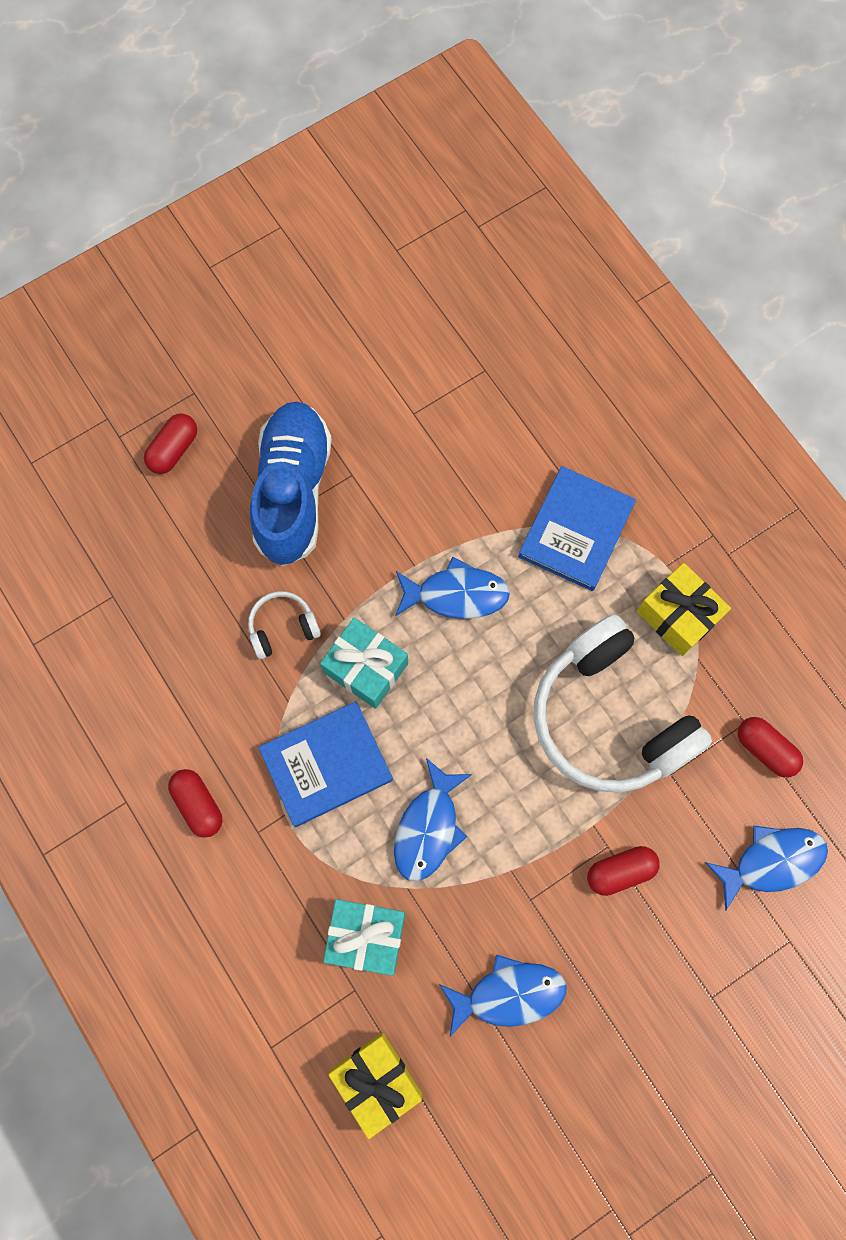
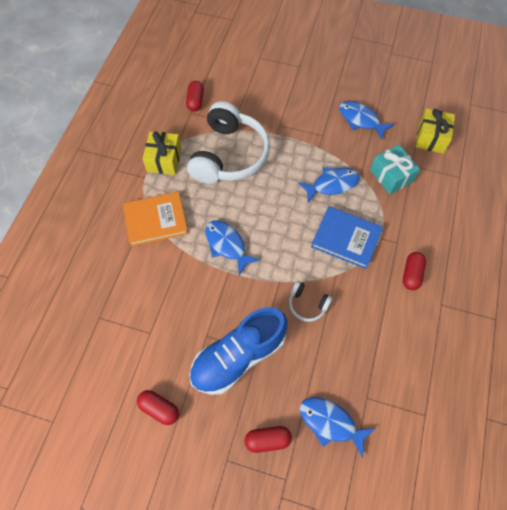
camera: 130 degrees left, 10 degrees down
(366, 668) = (292, 255): turquoise gift -> none
(575, 530) = (156, 220): blue book -> orange book
(620, 871) = (284, 115): red capsule -> red capsule (159, 408)
(771, 862) = (236, 76): blue fish -> blue fish (330, 423)

